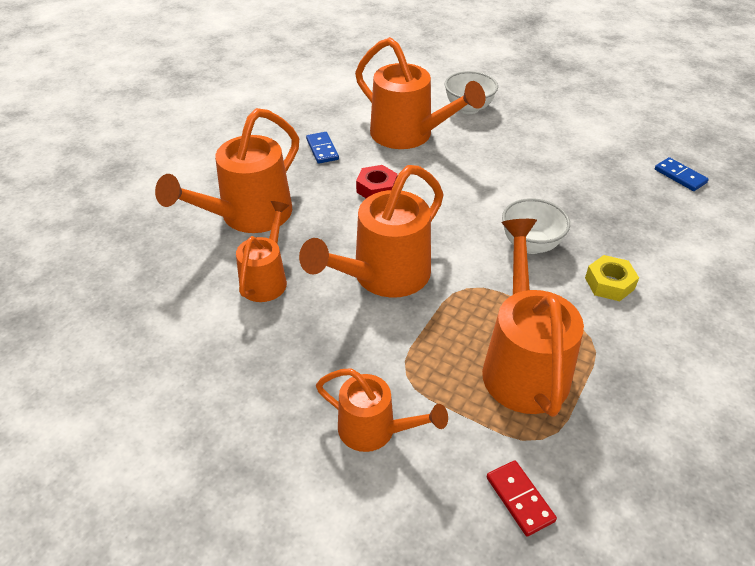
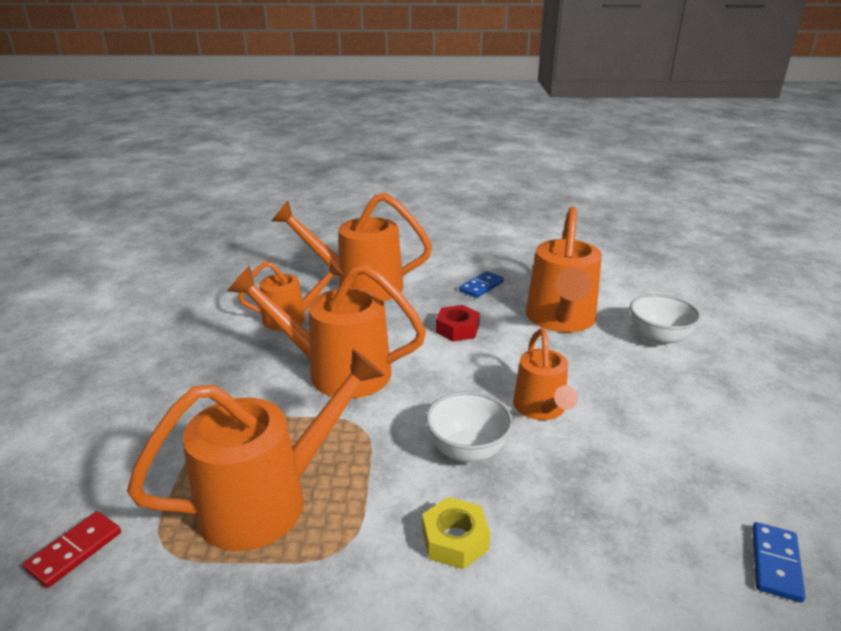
camera: 60 degrees right, 15 degrees down
(375, 430) = (140, 428): orange watering can -> orange watering can (541, 409)

